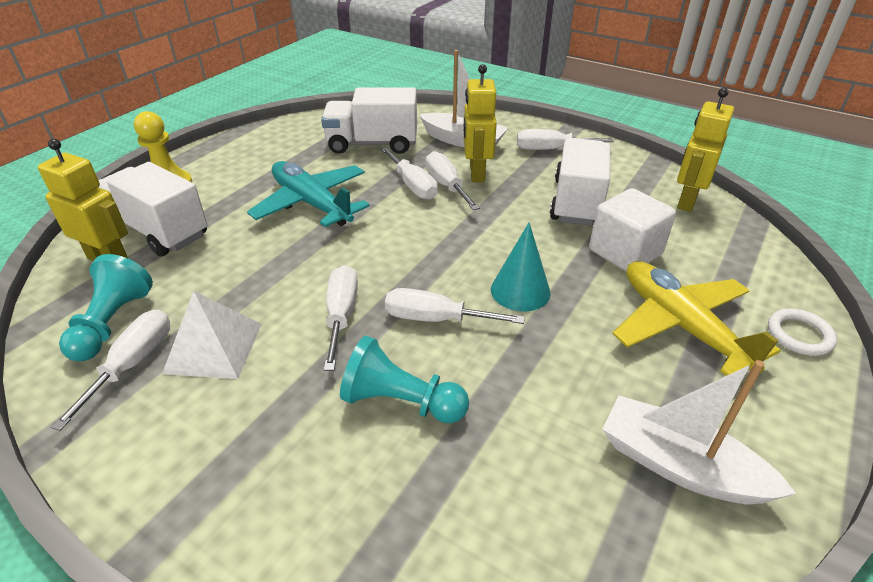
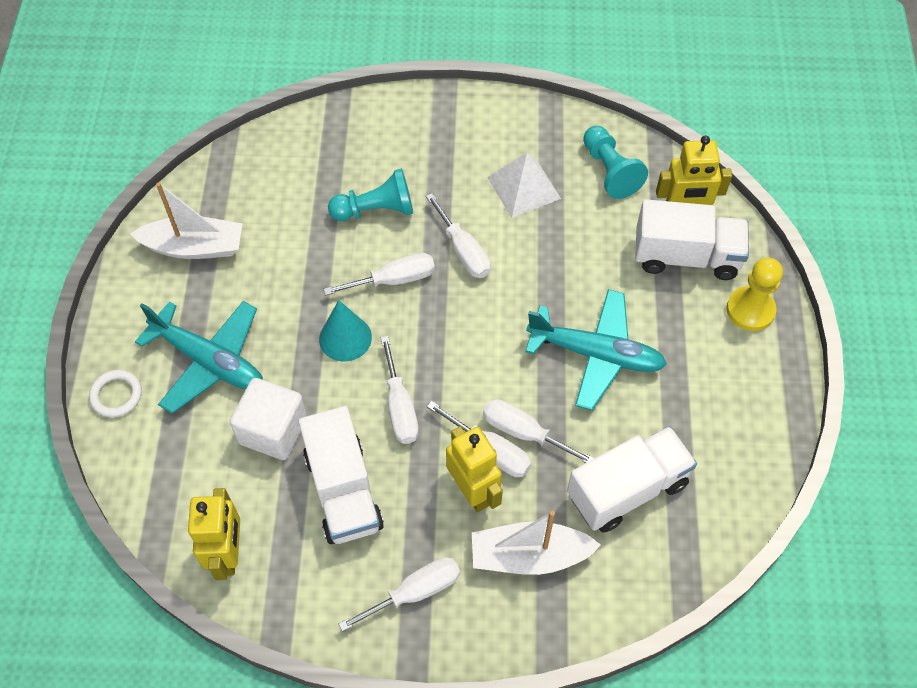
camera: 150 degrees right, 20 degrees up
(133, 364) = (560, 155): white screwdriver -> white screwdriver (400, 407)
(681, 325) = (209, 361): yellow plane -> turquoise plane

